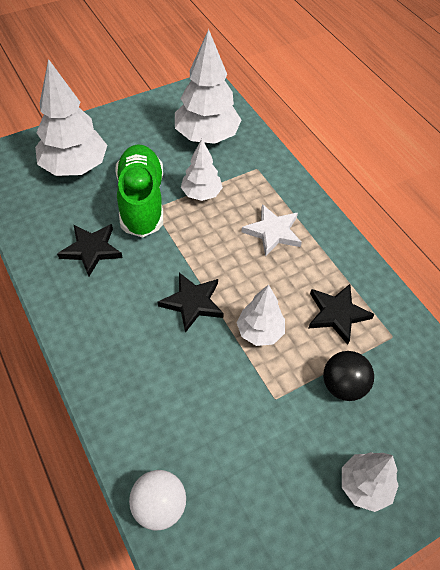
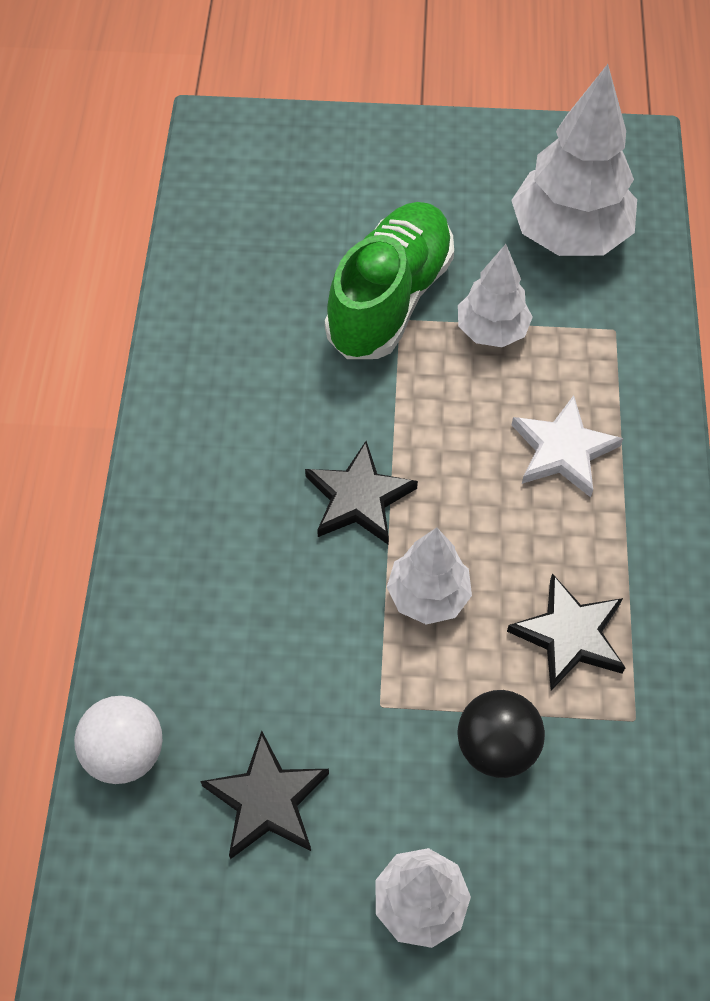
camera: 35 degrees right, 5 degrees up
(75, 167) = (326, 196): white tree -> none
(91, 250) = (267, 342): black star -> black star (267, 800)

